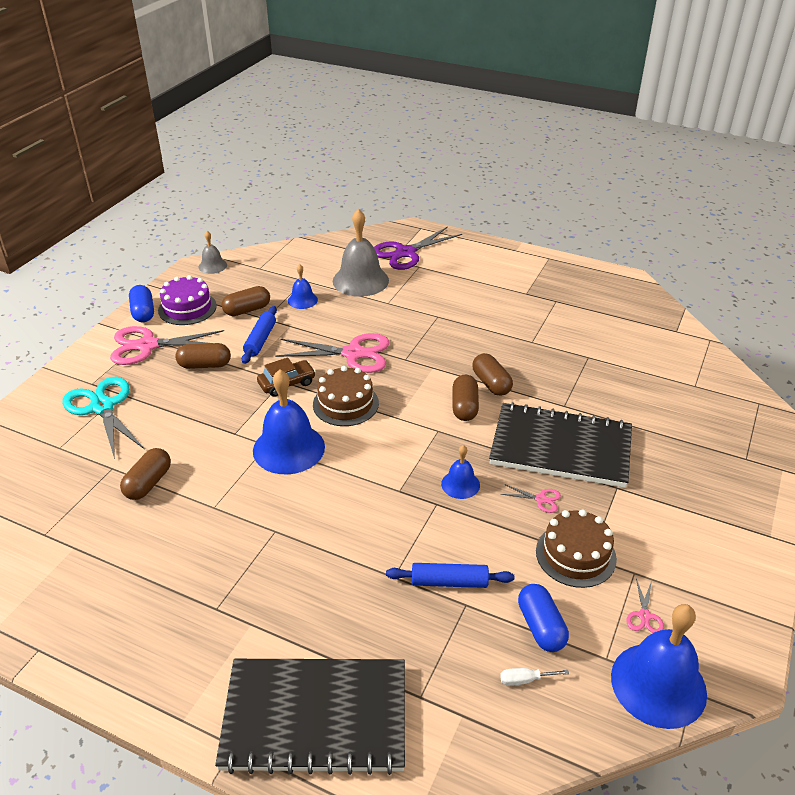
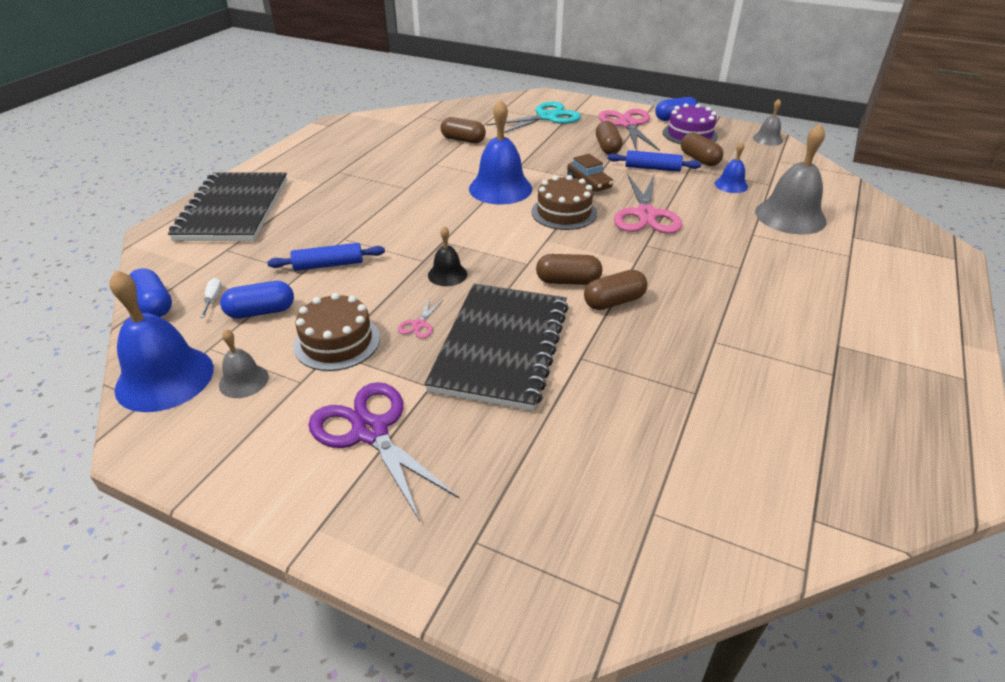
camera: 90 degrees right, 0 degrees up
(406, 253) = (877, 246): purple scissors -> purple scissors (370, 431)
(449, 582) = (328, 265): blue rolling pin -> blue rolling pin turned 75 degrees clockwise
(460, 484) = (447, 274): blue bell -> black bell
(544, 741) = (154, 304): none -> blue capsule
(644, 616) = (243, 381): pink scissors -> grey bell

